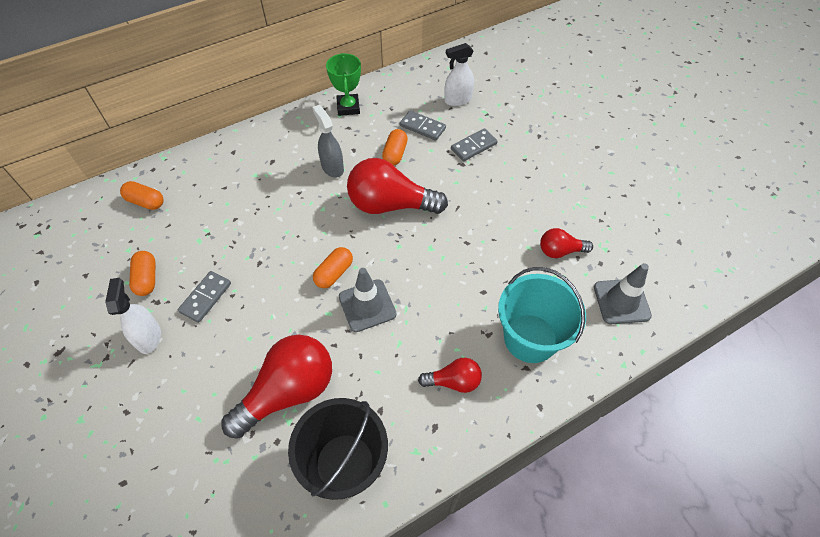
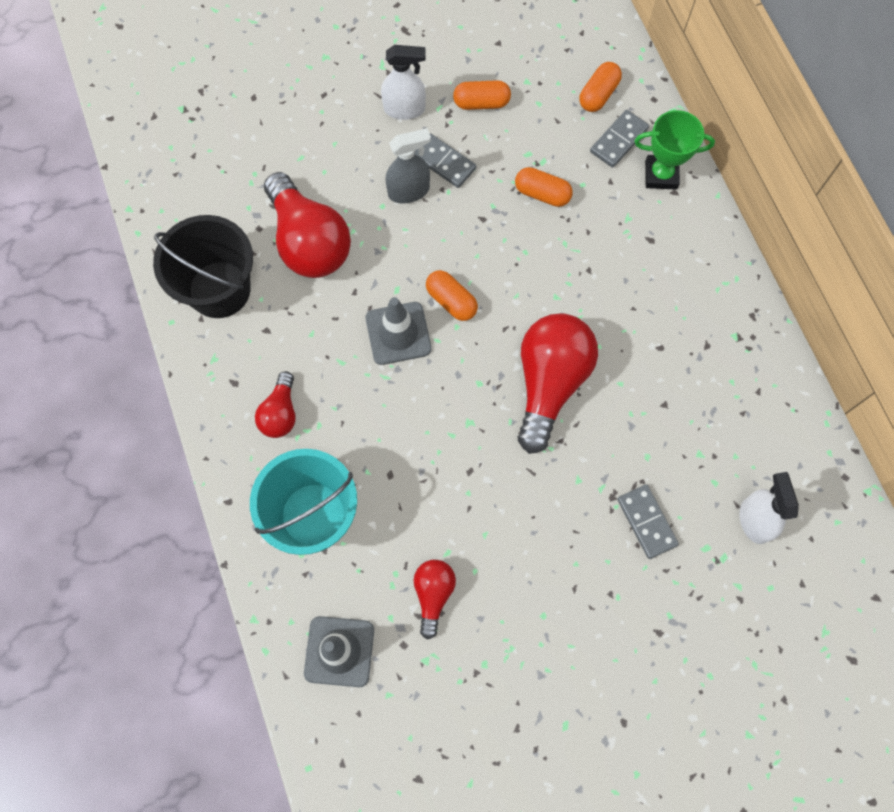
camera: 100 degrees right, 15 degrees up
(332, 167) = (629, 316): grey spray bottle -> grey spray bottle (409, 191)
(348, 107) = (751, 350): green trophy -> green trophy (661, 175)
(395, 154) = (645, 403): orange capsule -> orange capsule (542, 194)
(422, 127) = (697, 453): grey domino -> grey domino (619, 140)

